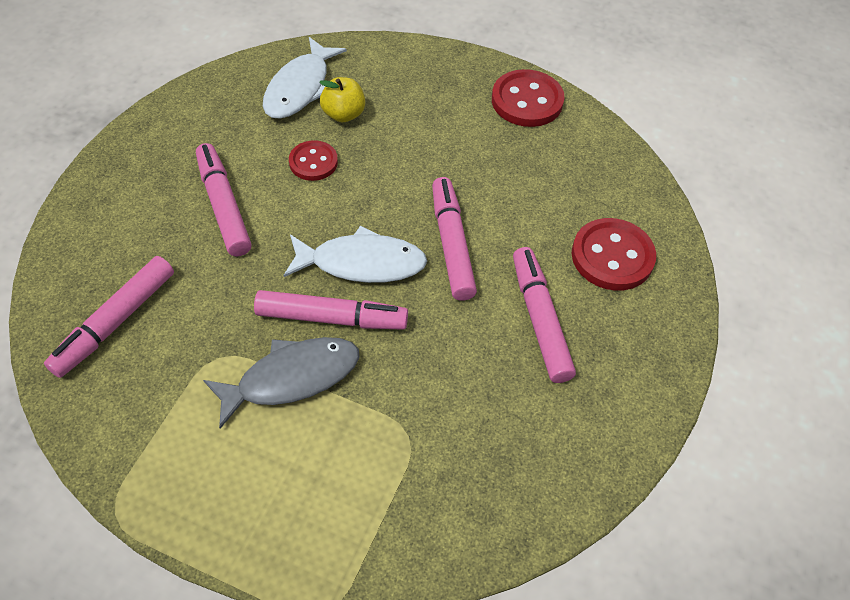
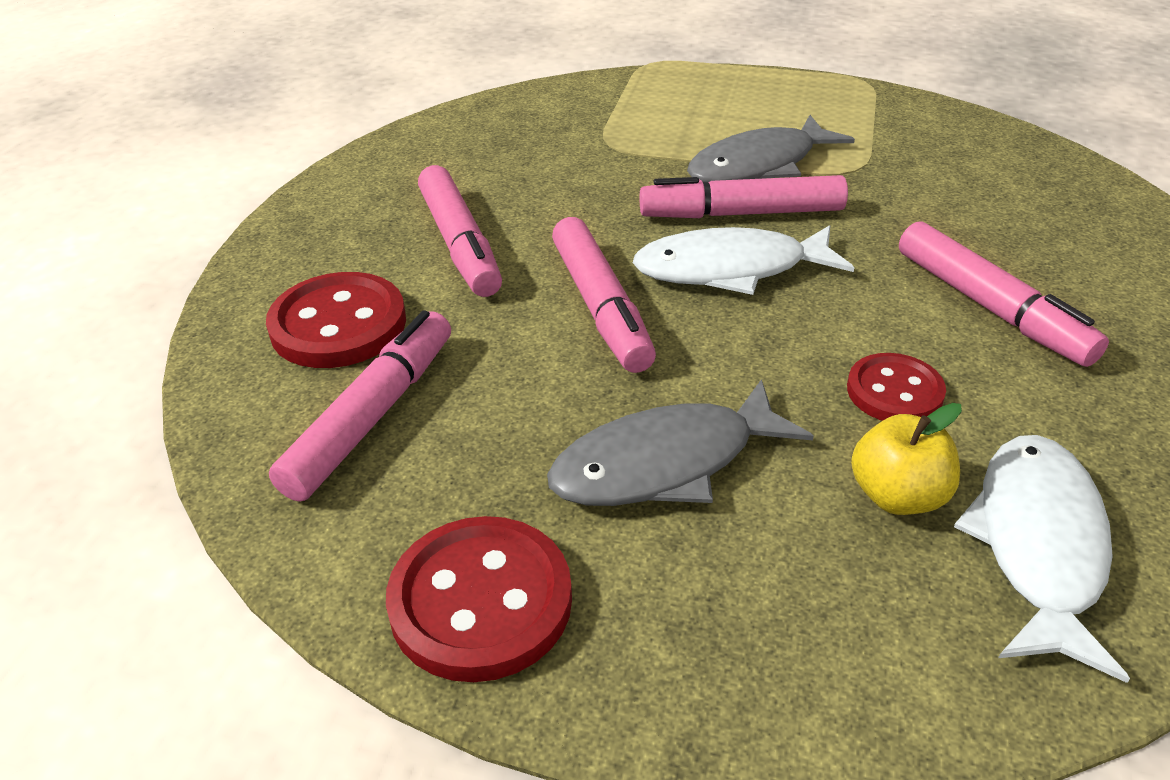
camera: 175 degrees right, 15 degrees down
(115, 322) = (1005, 180): pink marker -> pink marker (372, 416)
(440, 143) = (665, 463): none -> grey fish

